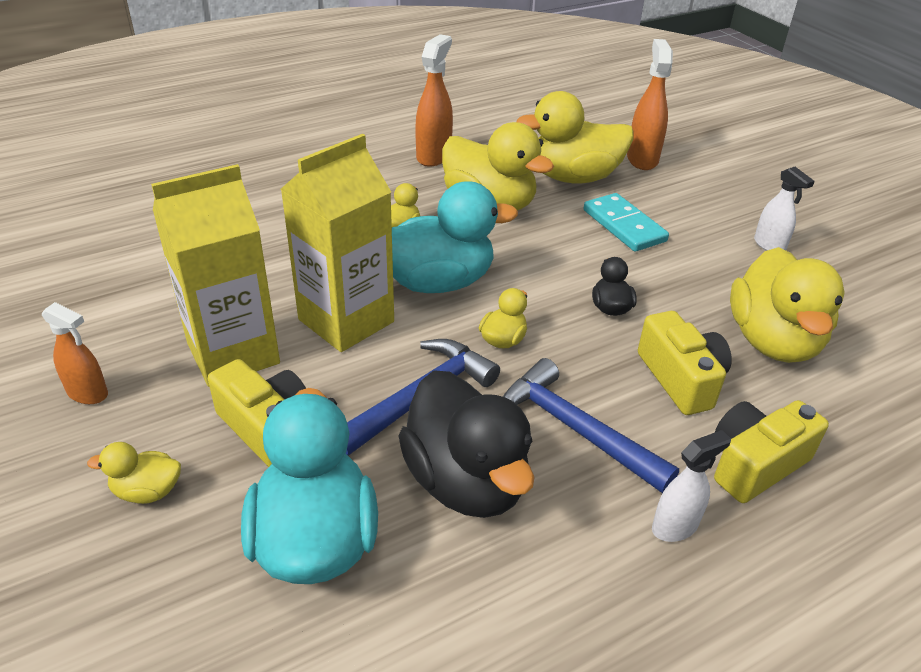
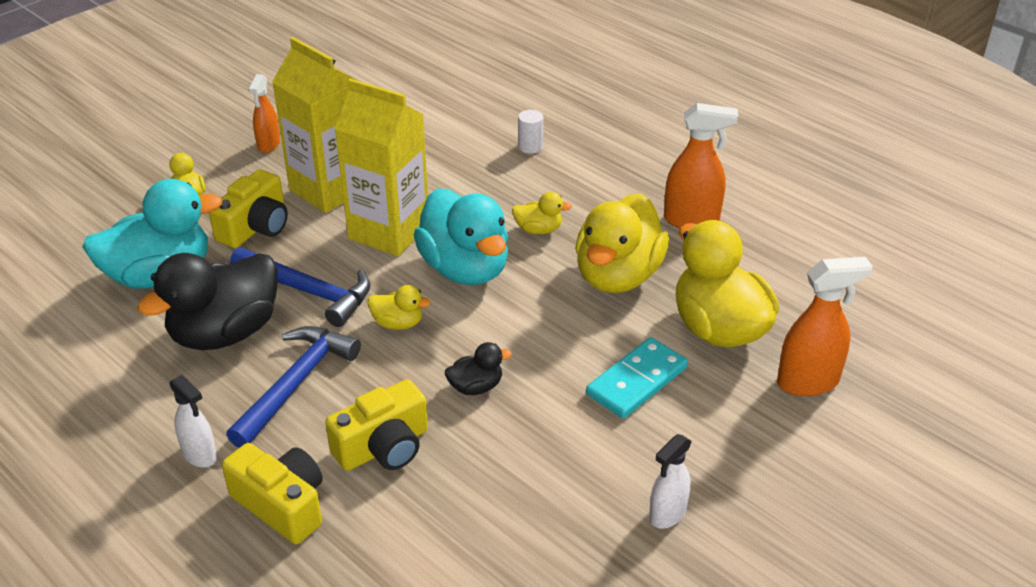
camera: 75 degrees right, 0 degrees up
(264, 207) = (530, 147): none -> white cylinder
(773, 341) = (471, 518): yellow duck -> none

